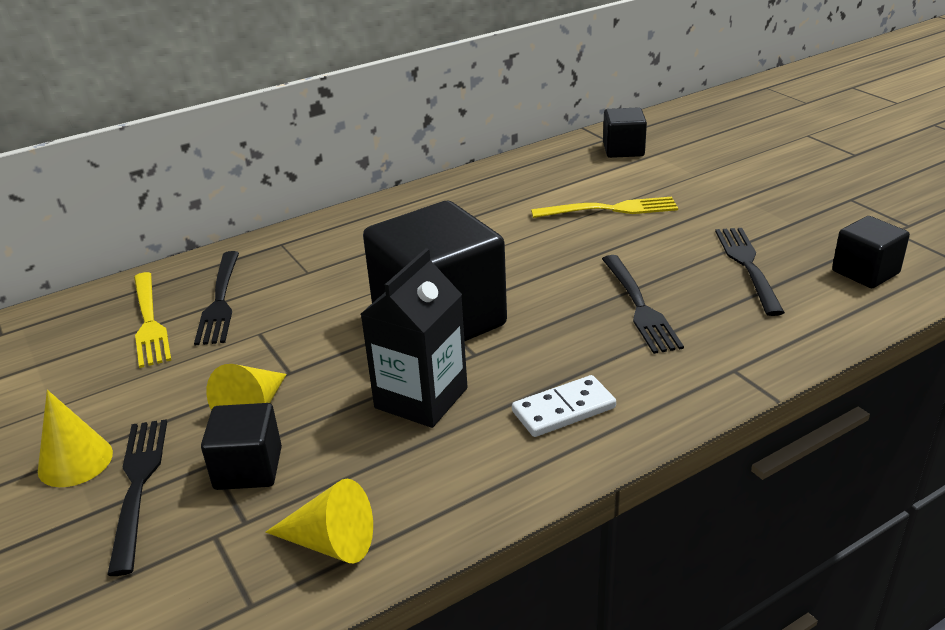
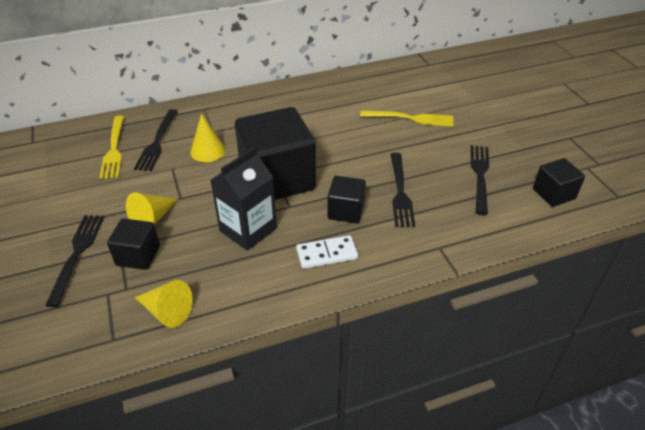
camera: 10 degrees right, 10 degrees up
(75, 461) = (49, 232): yellow cone -> yellow cone (207, 151)
(623, 150) = (437, 75): black cube -> black cube (346, 211)

